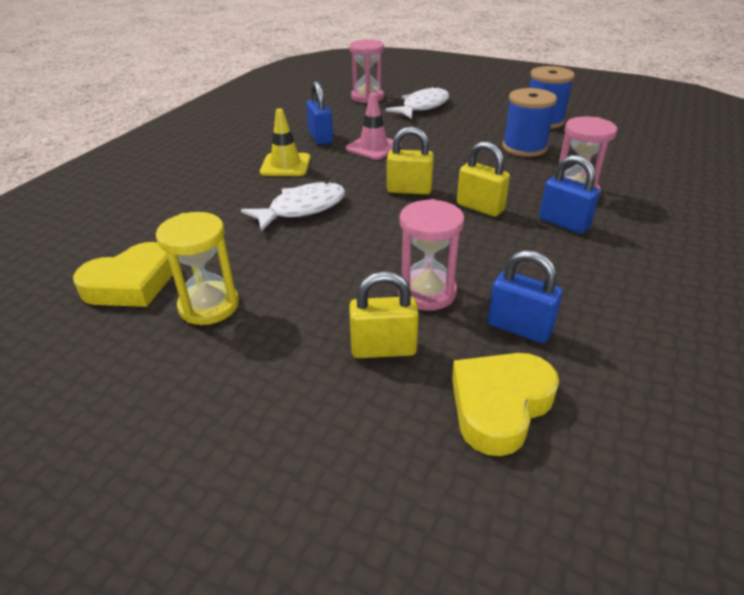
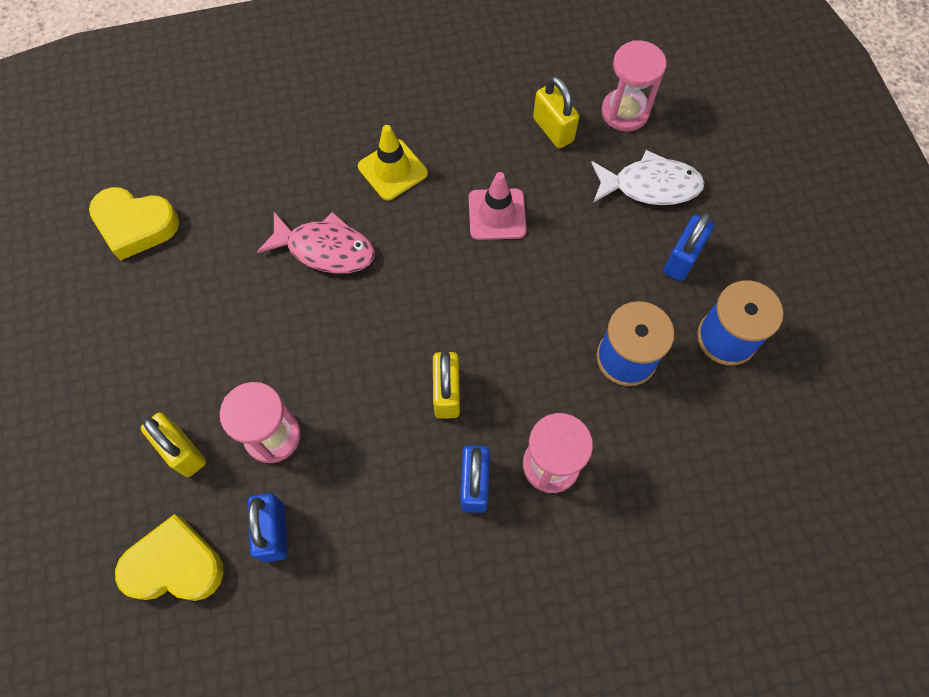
camera: 50 degrees right, 30 degrees up
(209, 306) = (148, 299): yellow hourglass -> none
(302, 209) = (325, 249): white fish -> pink fish
(320, 138) = (477, 151): blue padlock -> blue padlock (682, 259)
(409, 190) = (431, 310): yellow padlock -> yellow padlock (553, 130)

